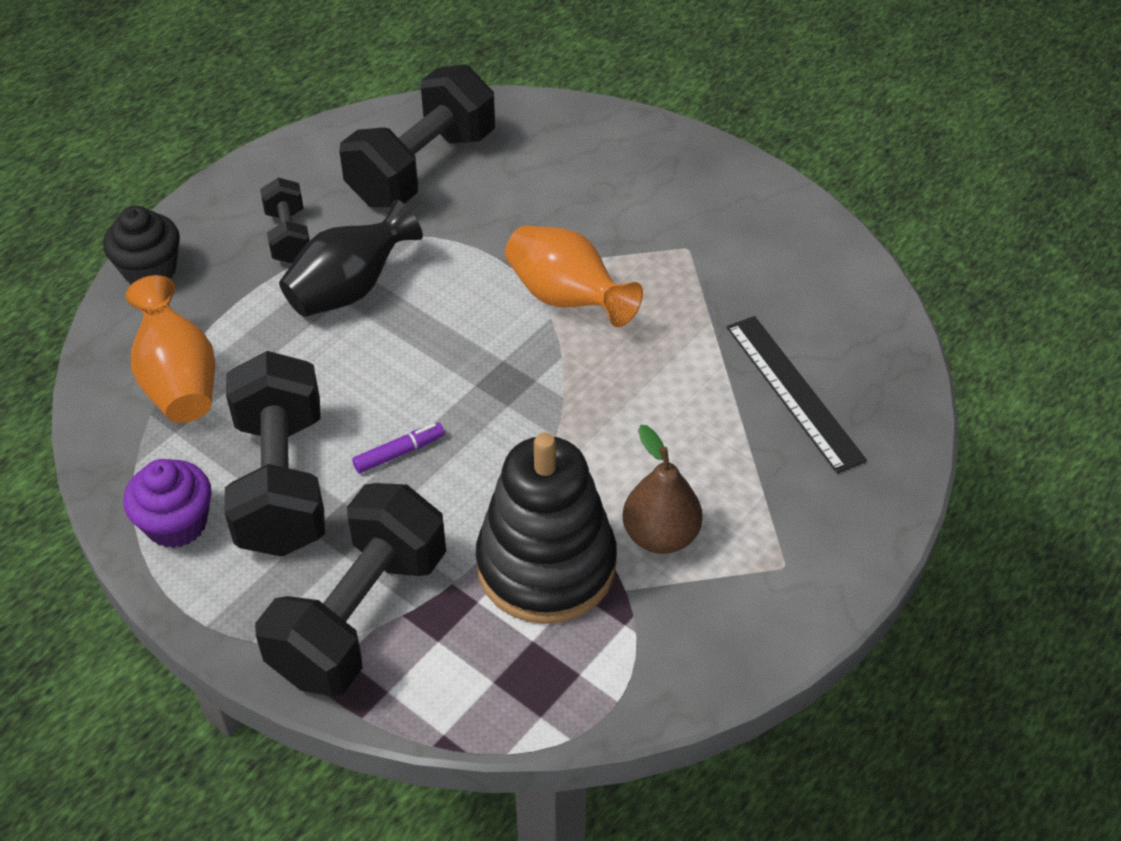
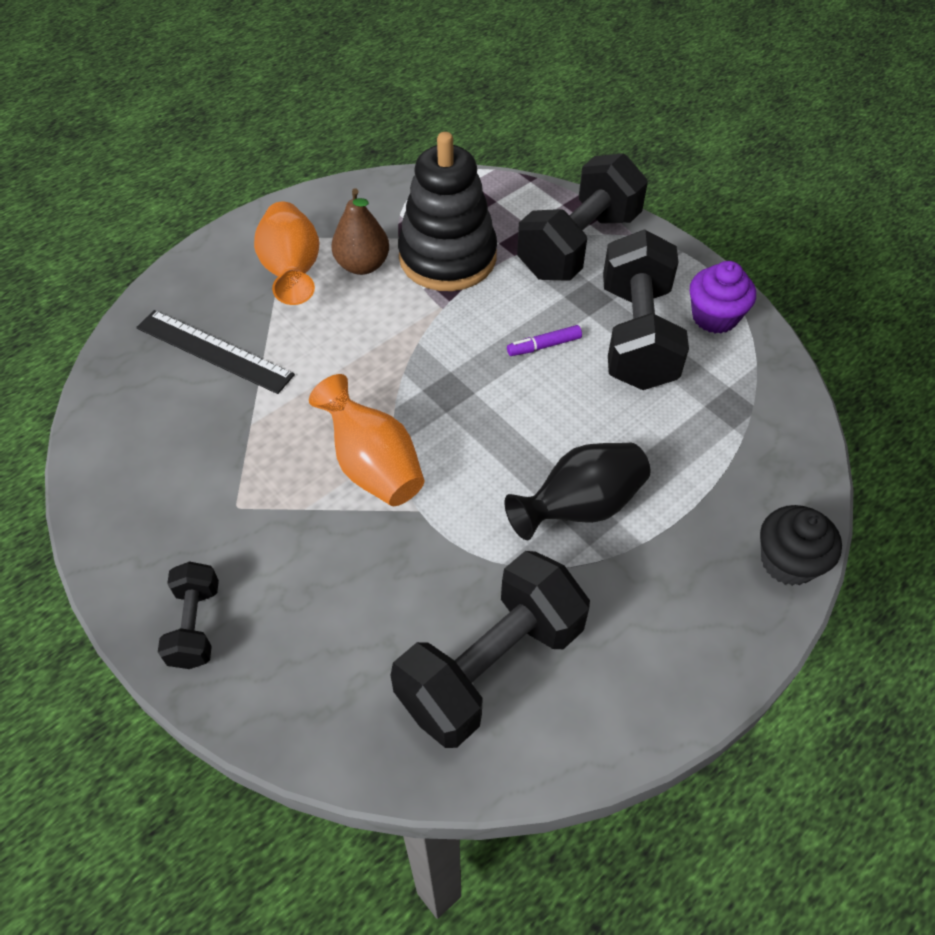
camera: 170 degrees left, 5 degrees up
(179, 381) = (734, 433): orange vase -> orange vase (292, 271)
(289, 236) = (645, 584): black dumbbell -> black dumbbell (195, 625)
(794, 392) = (214, 351): black ruler -> black ruler turned 45 degrees counterclockwise

